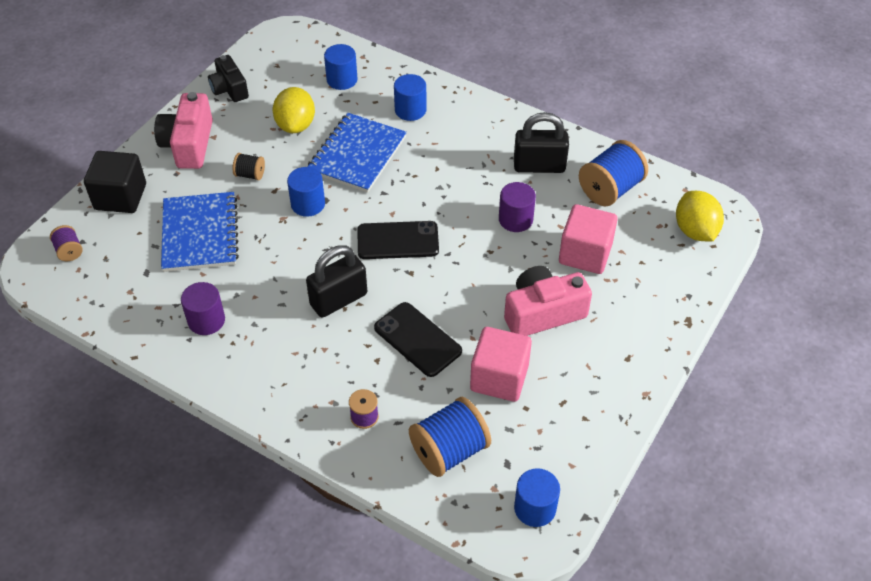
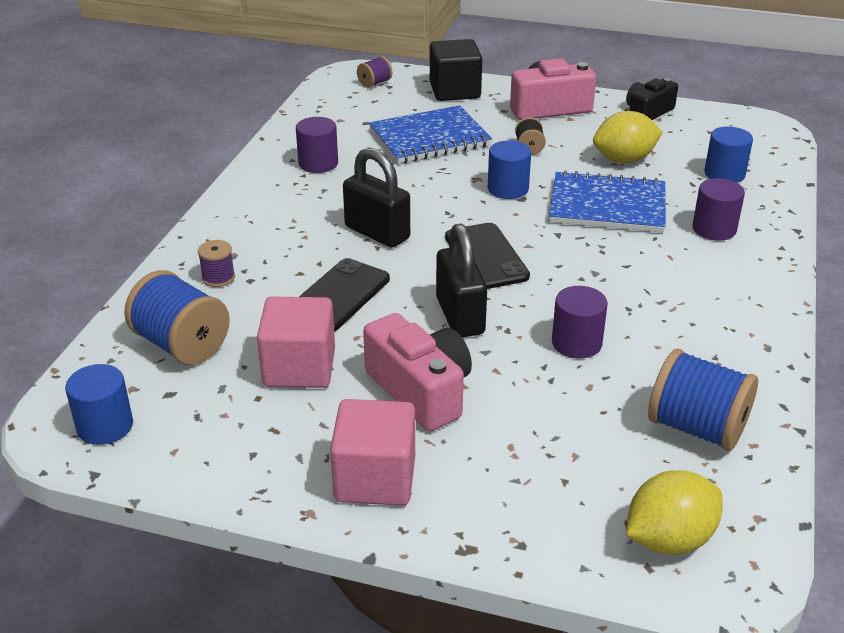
camera: 75 degrees right, 15 degrees down
(410, 110) = (714, 229): blue cylinder -> purple cylinder
(539, 166) = (693, 350): black padlock -> black padlock (460, 316)
(585, 254) = (549, 417): pink cube -> pink cube (375, 479)

